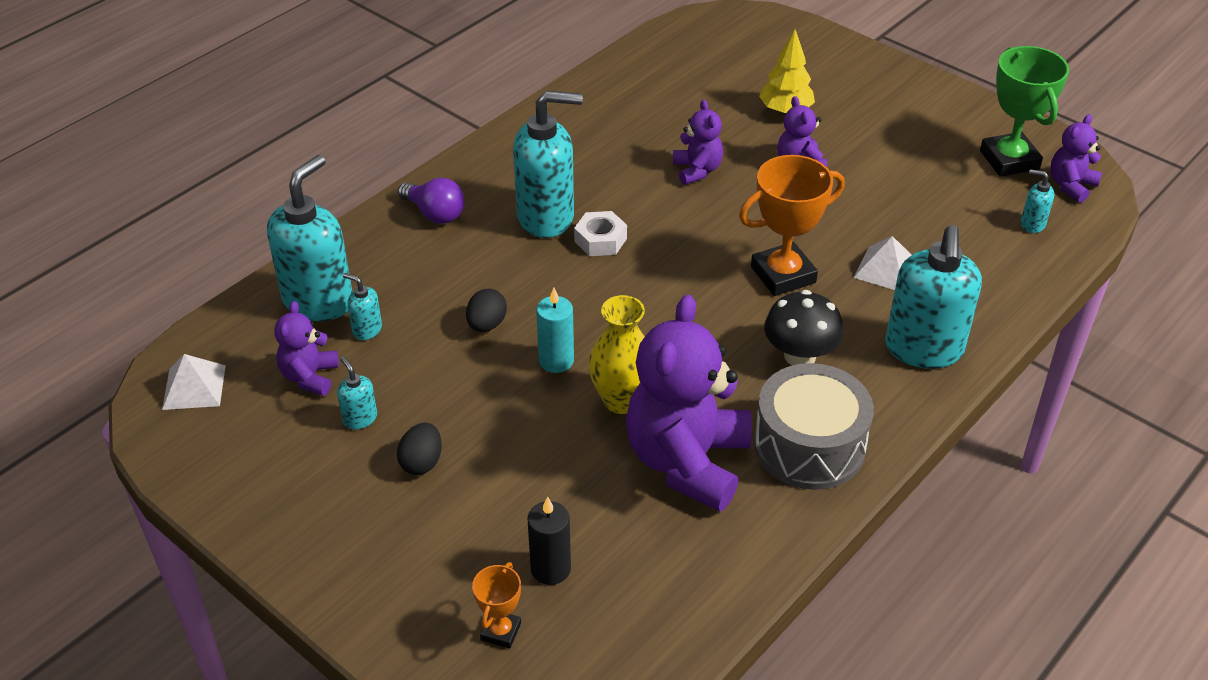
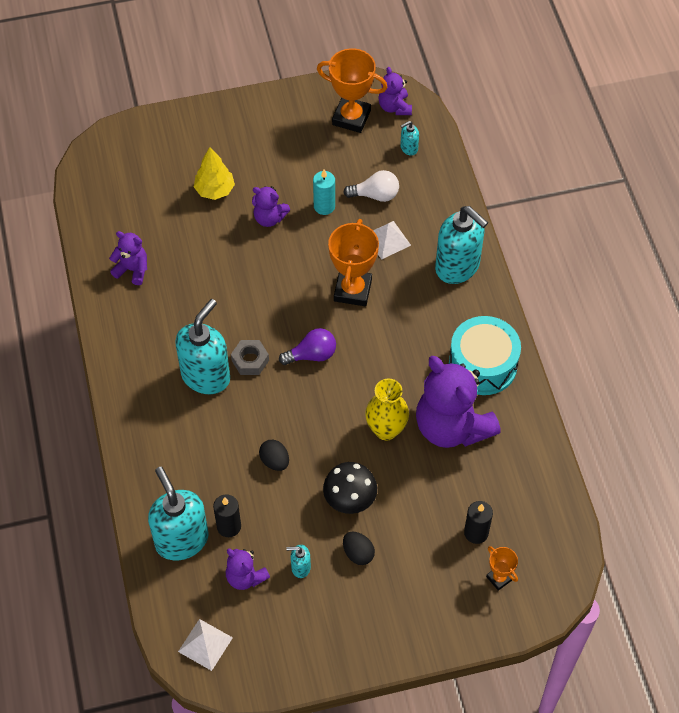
camera: 55 degrees left, 15 degrees up
(367, 330) = (229, 526): turquoise soap dispenser -> black candle
(435, 213) = (152, 433): purple light bulb -> purple light bulb (312, 355)
(556, 361) = (331, 443): turquoise candle -> turquoise candle (324, 206)
(600, 240) = (250, 360): white nut -> grey nut
(697, 170) = (230, 272): purple teddy bear -> purple teddy bear (132, 269)
(800, 356) = (419, 325): black mushroom -> black mushroom (350, 499)
(809, 446) = (482, 365): grey drum -> turquoise drum
(933, 229) = (375, 195): none -> white light bulb
(1009, 160) = (351, 117): green trophy -> orange trophy

